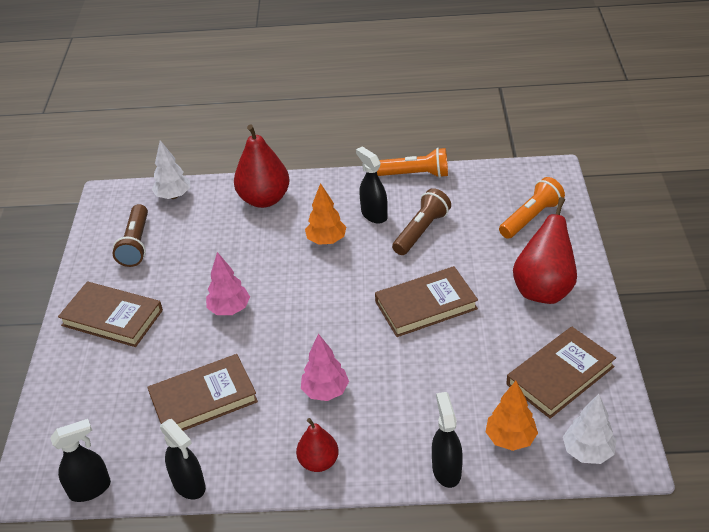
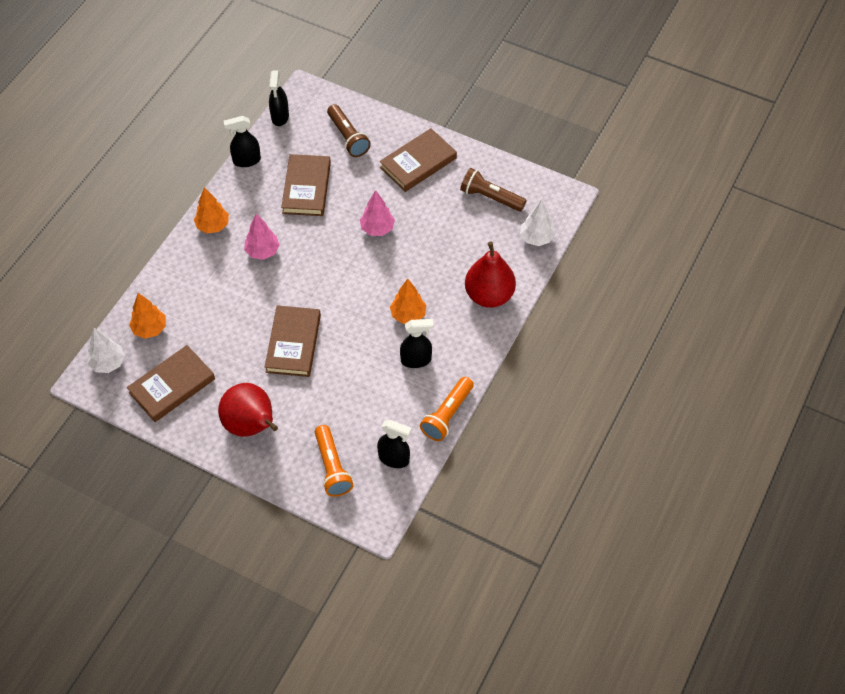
camera: 115 degrees right, 15 degrees up
(318, 462) = (213, 226): red pear -> orange tree
(421, 231) = (373, 382): brown flashlight -> brown flashlight (348, 137)
(446, 470) = (156, 284): black spray bottle -> black spray bottle (394, 459)
(560, 375) = (172, 386): brown book -> brown book turned 60 degrees clockwise

